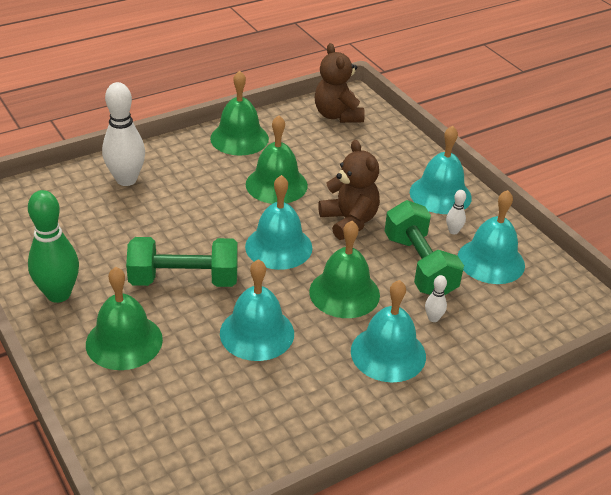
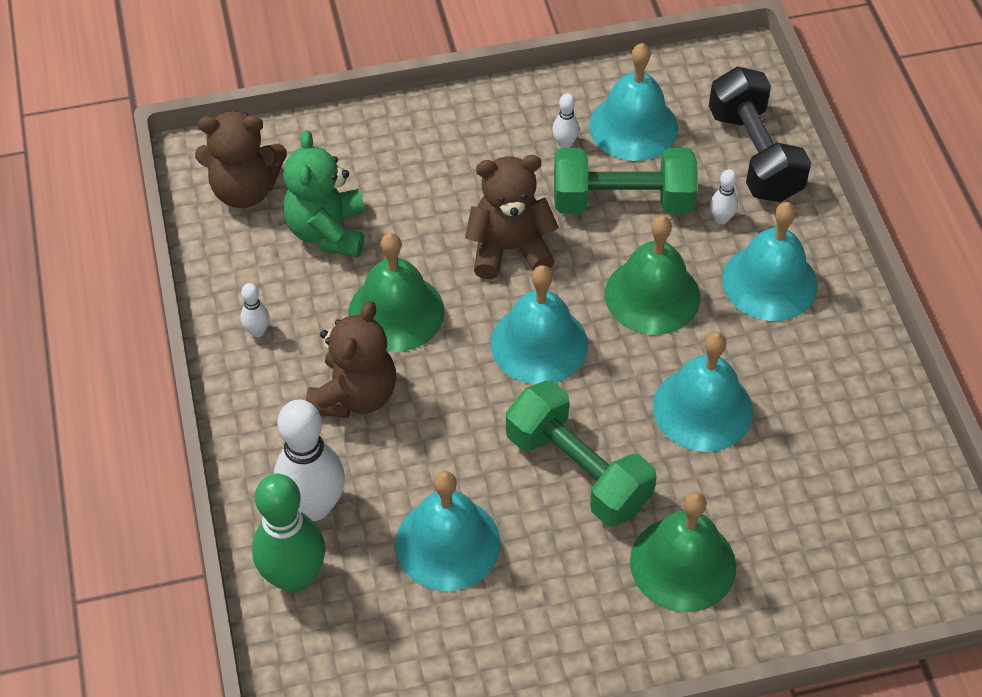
camera: 70 degrees left, 15 degrees up
(58, 294) = (565, 634): green bowling pin -> green bowling pin (294, 577)
(184, 280) = (578, 471): green dumbbell -> green dumbbell turned 60 degrees counterclockwise
(208, 180) = (355, 395): none -> brown teddy bear
(239, 138) = (257, 331): green bell -> white bowling pin
(323, 149) = (327, 231): none -> green teddy bear
(440, 194) = (483, 131): turquoise bell -> turquoise bell (447, 543)
(506, 328) = (754, 155): none -> black dumbbell

